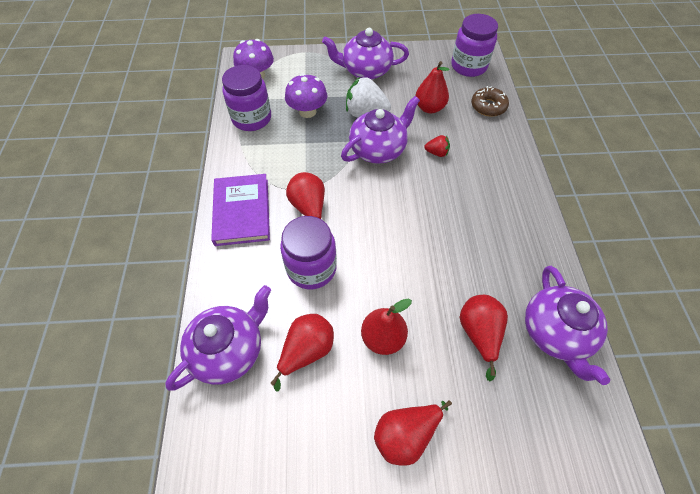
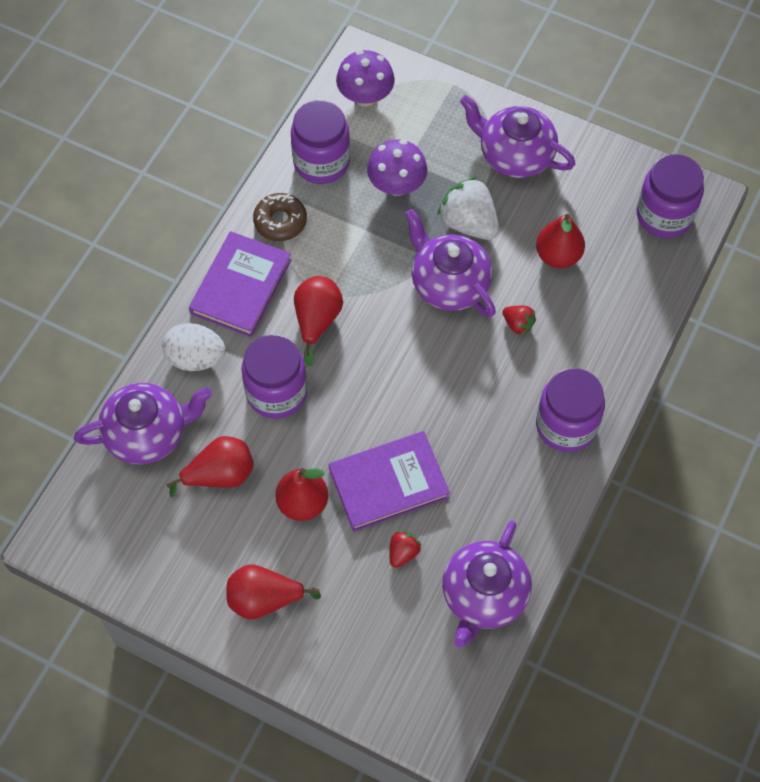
camera: 30 degrees right, 5 degrees up
(236, 274) = (196, 358): none -> white egg
(378, 149) = (449, 284): purple teapot -> purple teapot turned 120 degrees counterclockwise
(432, 289) = (388, 483): none -> purple book
(479, 334) = (403, 553): red pear -> red strawberry
(488, 106) = (639, 291): brown donut -> brown donut (280, 221)
(511, 195) = (566, 426): none -> purple jar

